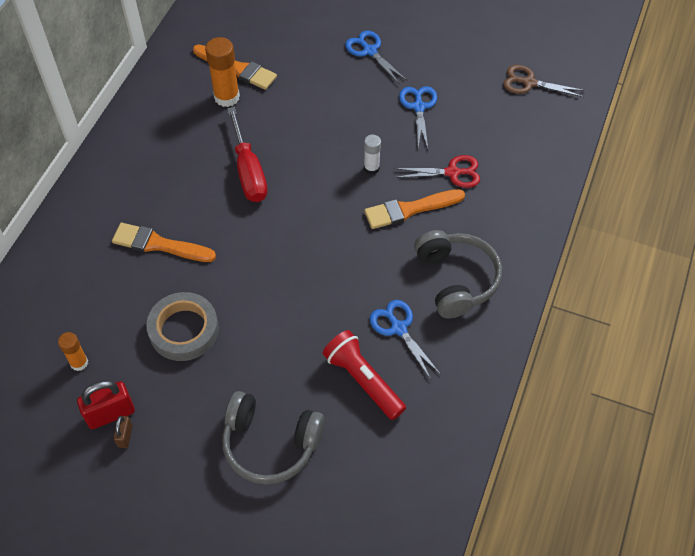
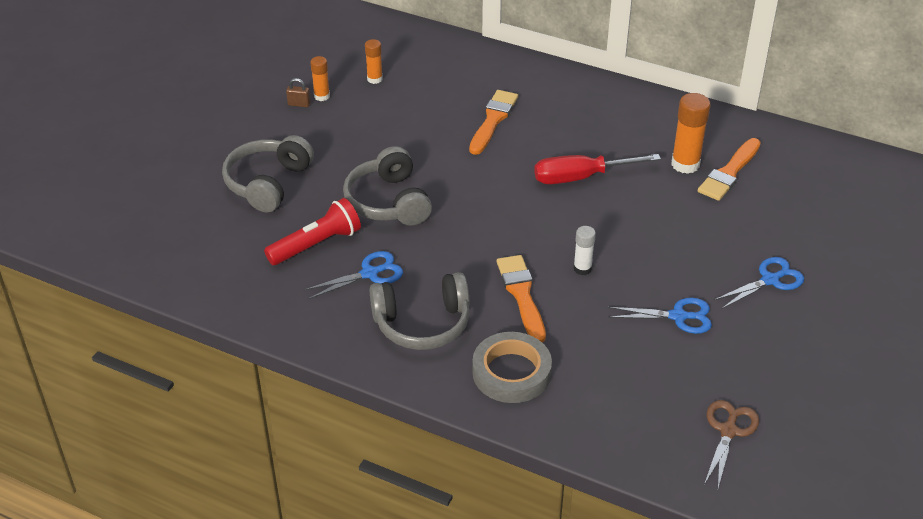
camera: 95 degrees right, 15 degrees down
(110, 414) = (322, 96): red padlock -> orange glue stick
(184, 330) = (396, 135): grey tape -> grey tape (511, 372)
(294, 324) = (388, 202): none -> grey headphones
(453, 172) = (574, 337): red scissors -> none

